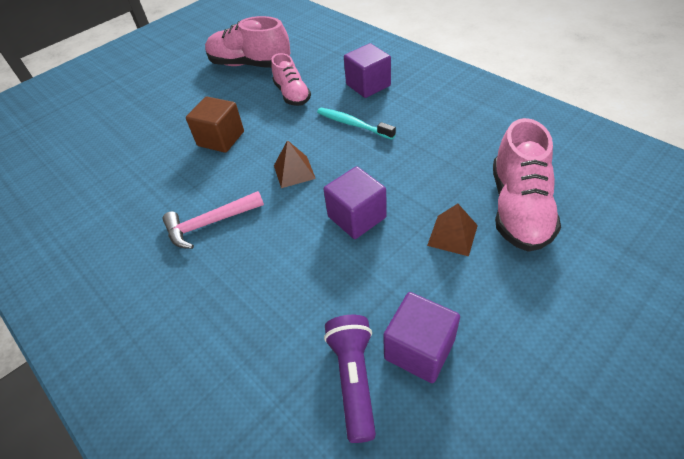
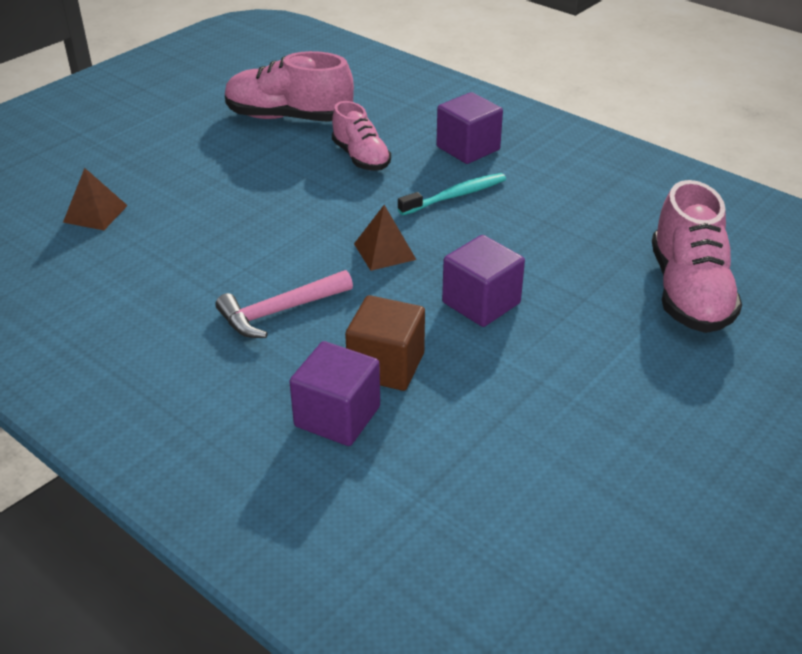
camera: 10 degrees left, 10 degrees down
(221, 139) = (269, 211): brown cube -> brown cube (386, 366)
(353, 124) = (455, 196): turquoise toothbrush -> turquoise toothbrush turned 120 degrees clockwise
(354, 378) = (509, 470): purple flashlight -> none
(419, 349) = (584, 439): purple cube -> purple cube (337, 416)
(452, 235) = (608, 321): brown pyramid -> brown pyramid (95, 213)

